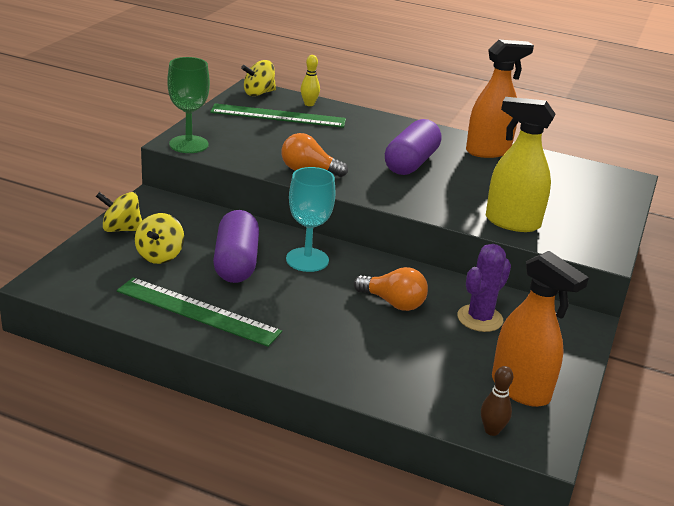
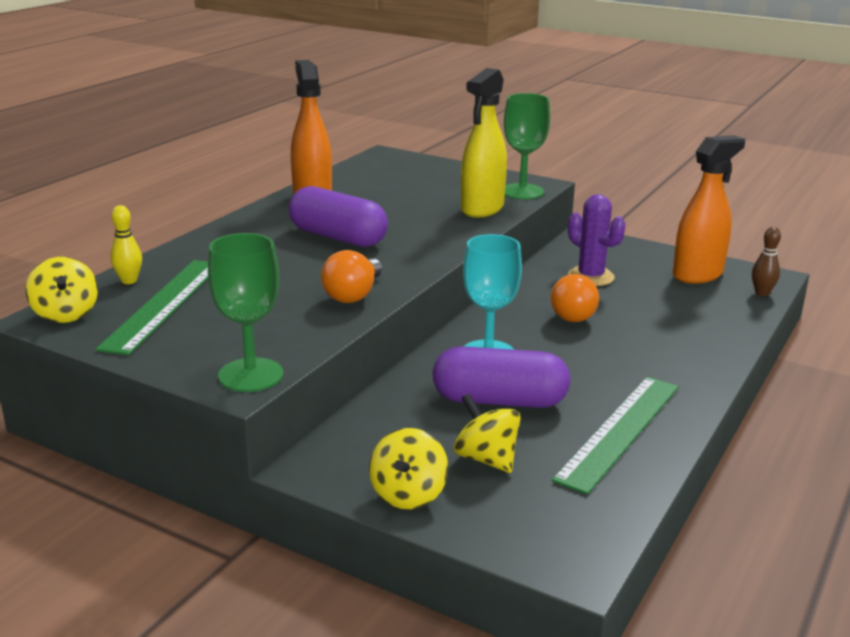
camera: 80 degrees left, 5 degrees down
(160, 255) = (486, 459): yellow spinning top -> yellow spinning top turned 150 degrees counterclockwise
(393, 303) = (572, 314): orange light bulb -> orange light bulb turned 150 degrees clockwise
(573, 244) = (522, 191): none -> green goblet

